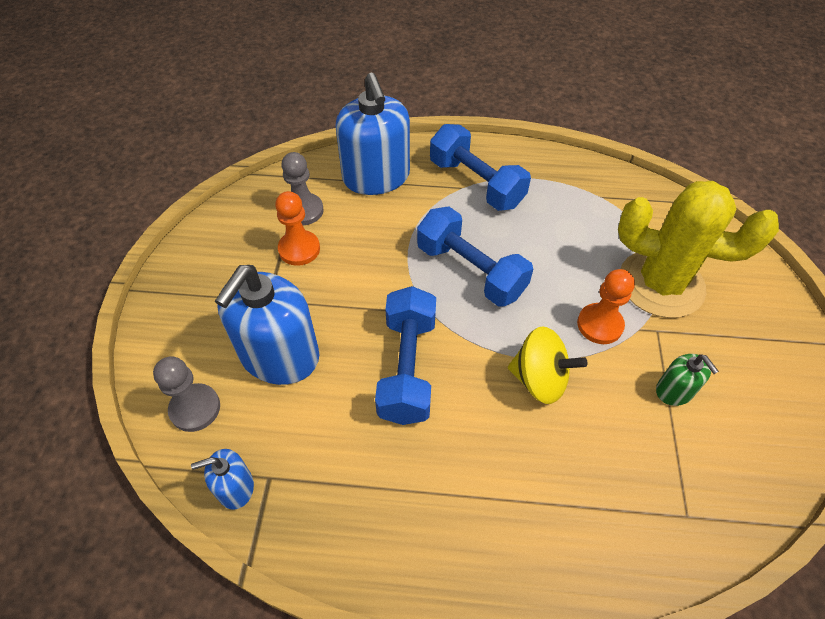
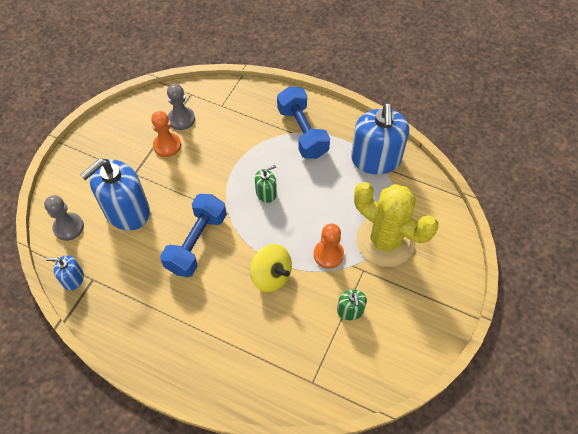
camera: 20 degrees right, 5 degrees up
(376, 177) = (238, 108): blue soap dispenser -> blue soap dispenser (375, 159)
(470, 271) = (266, 193): blue dumbbell -> green soap dispenser

